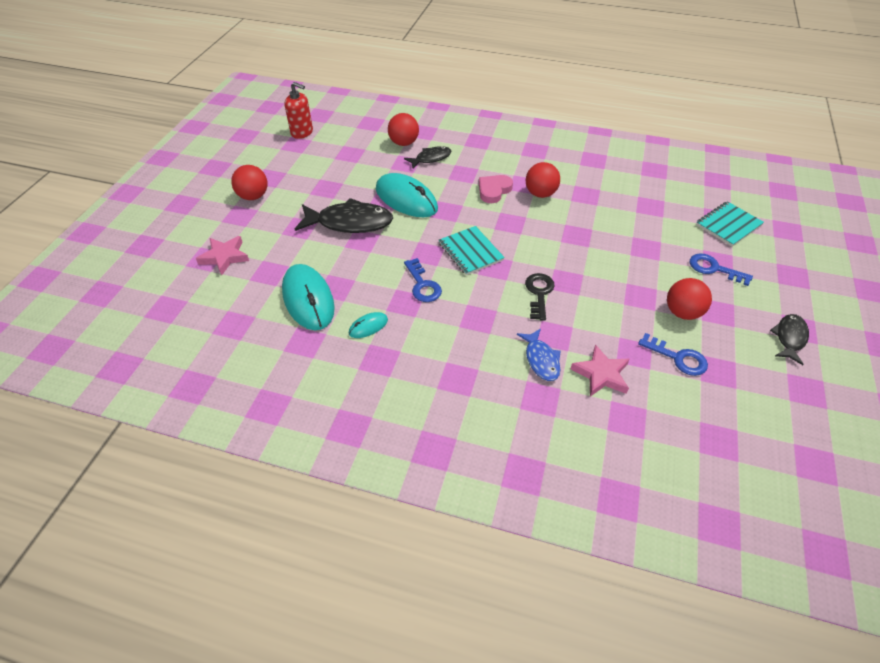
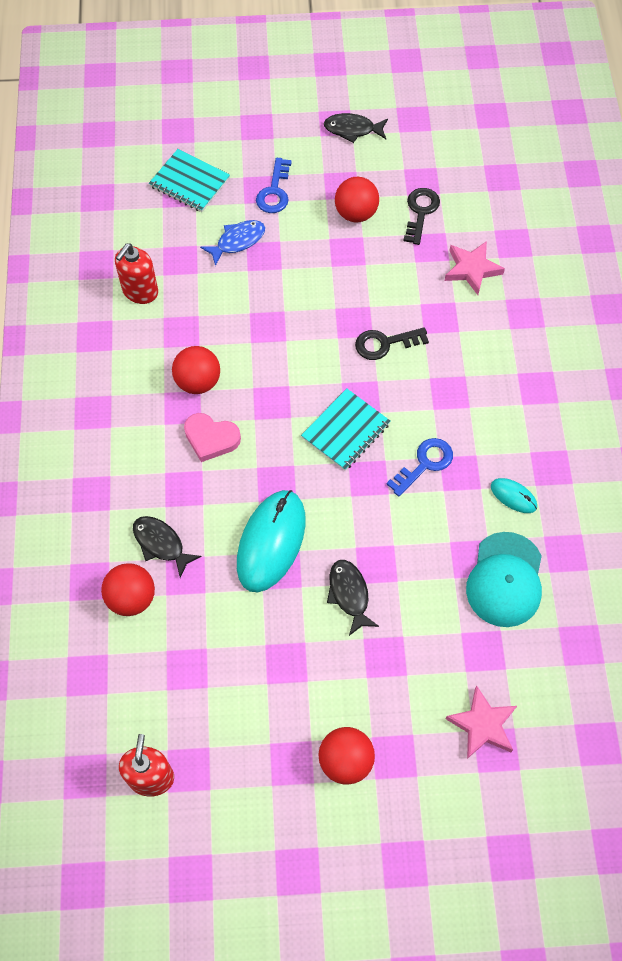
camera: 110 degrees left, 15 degrees up
(308, 299) = (505, 580): turquoise mouse -> turquoise cap
(350, 223) = (349, 594): black fish -> black fish, size x0.56
(541, 360) = (478, 322): blue fish -> blue fish (237, 241)
(625, 183) = (140, 291): none -> red soap dispenser
(677, 358) = (420, 212): blue key -> black key

